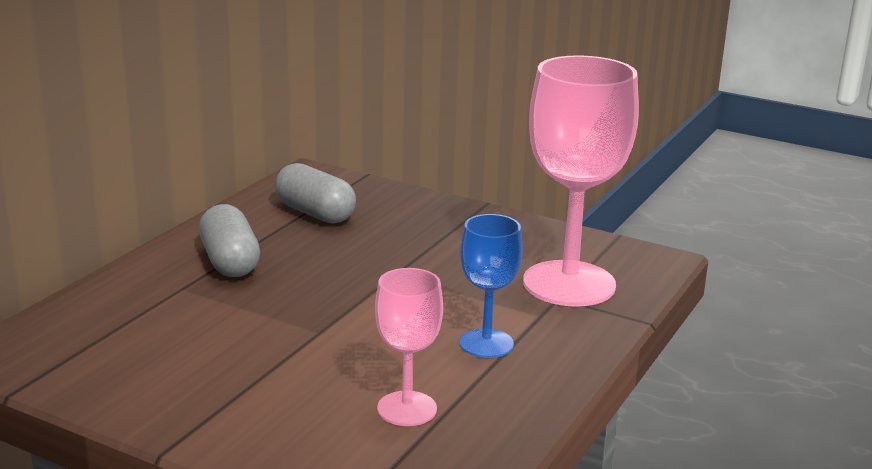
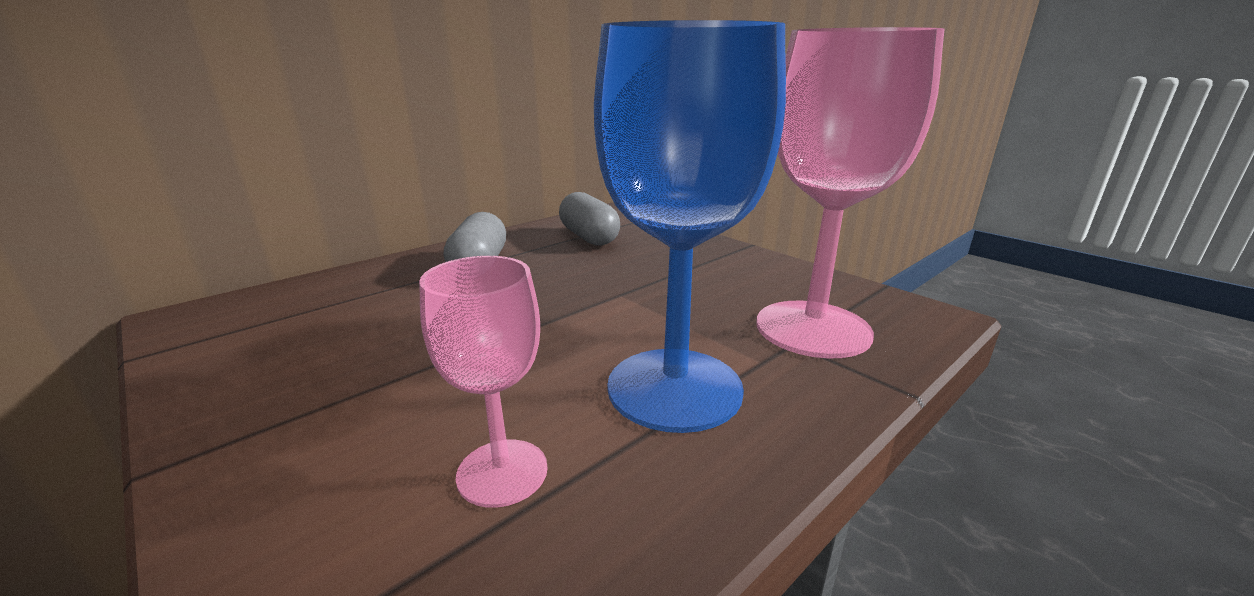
camera: 20 degrees right, 0 degrees up
(486, 343) = (674, 388): blue goblet -> blue goblet, size x1.88

